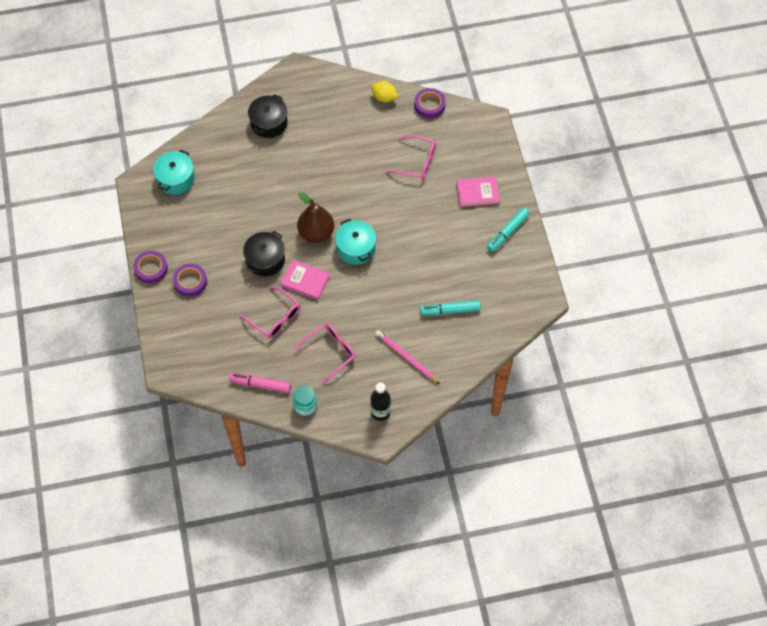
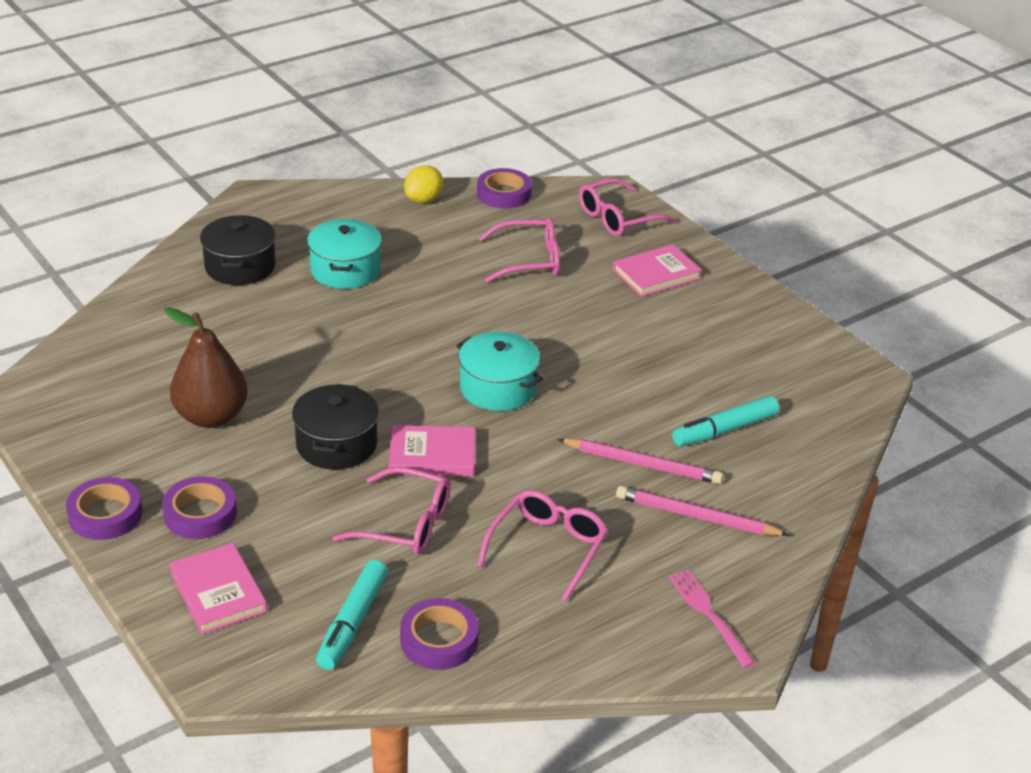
camera: 25 degrees left, 25 degrees down
(175, 179) = (97, 373): turquoise pot -> turquoise pot (345, 270)
(182, 328) = (218, 592): none -> pink book
(260, 385) = (439, 640): pink marker -> purple tape
(305, 406) = (553, 648): turquoise jar -> none
(316, 233) = (412, 385): brown pear -> brown pear (211, 417)
(380, 412) = (709, 615): black bottle -> pink fork
(384, 97) = (423, 200): yellow lemon -> yellow lemon turned 60 degrees counterclockwise
(398, 318) = (642, 464): none -> pink pencil
(481, 143) = (617, 218): none -> pink glasses
(507, 232) = (741, 309): turquoise marker -> turquoise marker (353, 622)

